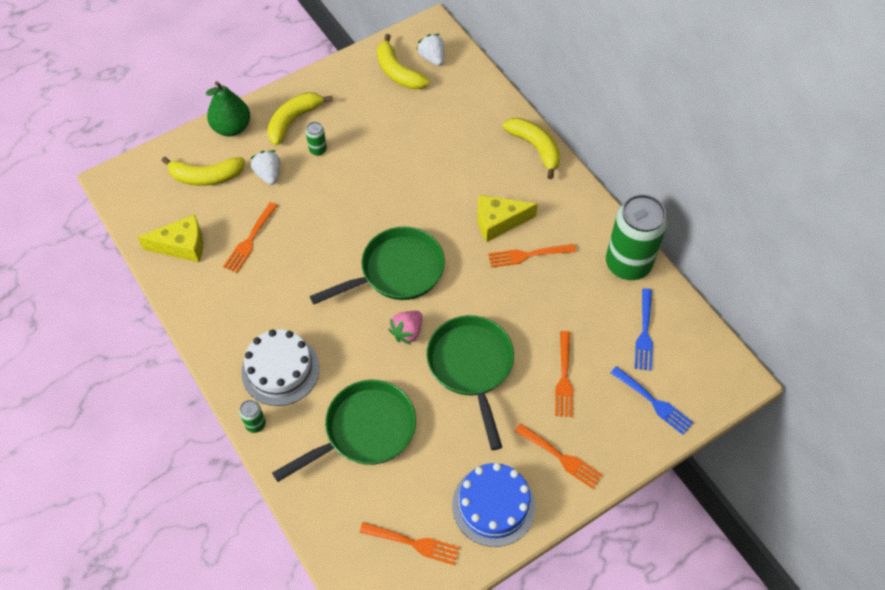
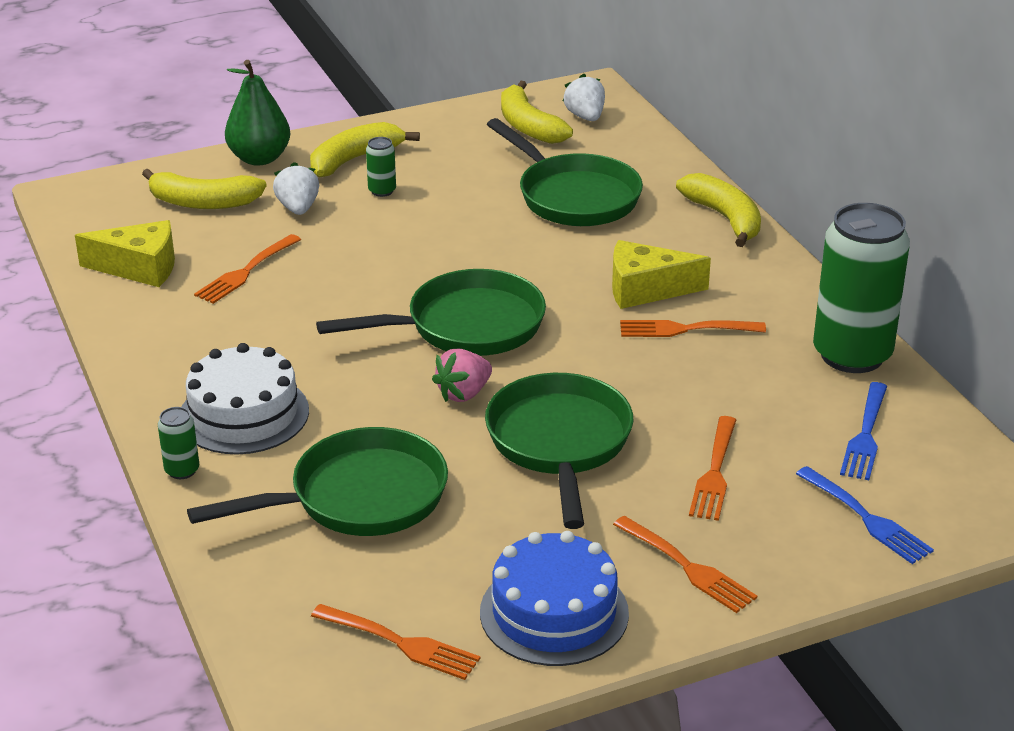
camera: 10 degrees right, 25 degrees down
(439, 139) = (574, 196): none -> green pan

